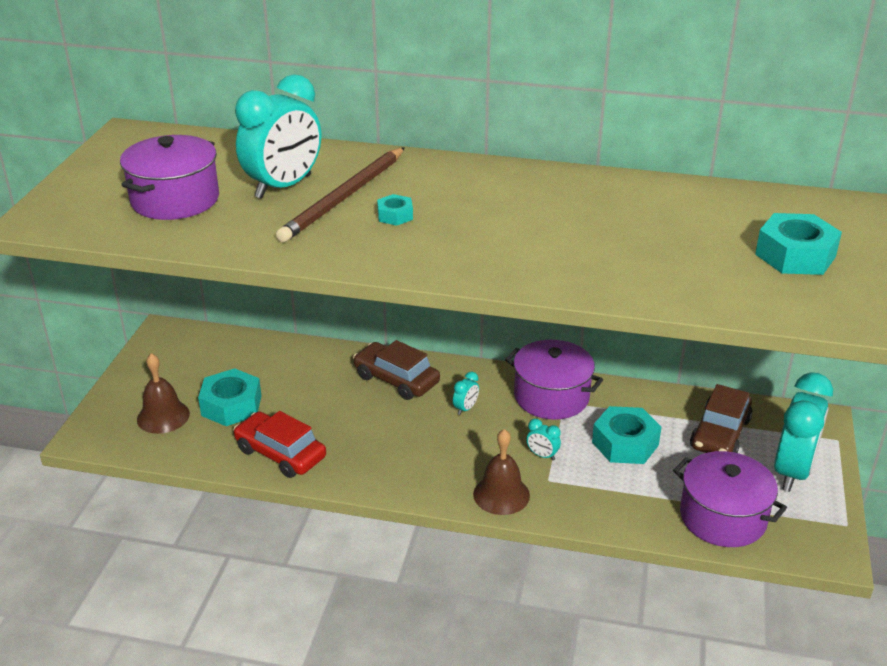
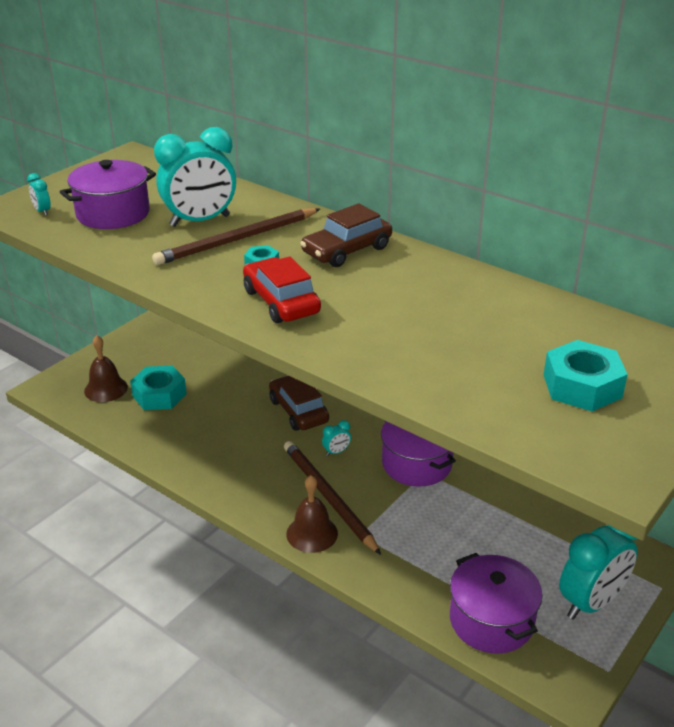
camera: 25 degrees right, 0 degrees up
(280, 453) = (167, 444): red car -> red car (281, 302)
(491, 455) = (328, 497): none -> brown pencil
(542, 455) = (371, 512): turquoise clock -> turquoise clock (42, 211)
(625, 443) = (451, 525): turquoise nut -> none
(720, 433) = (547, 544): brown car -> brown car (347, 250)

